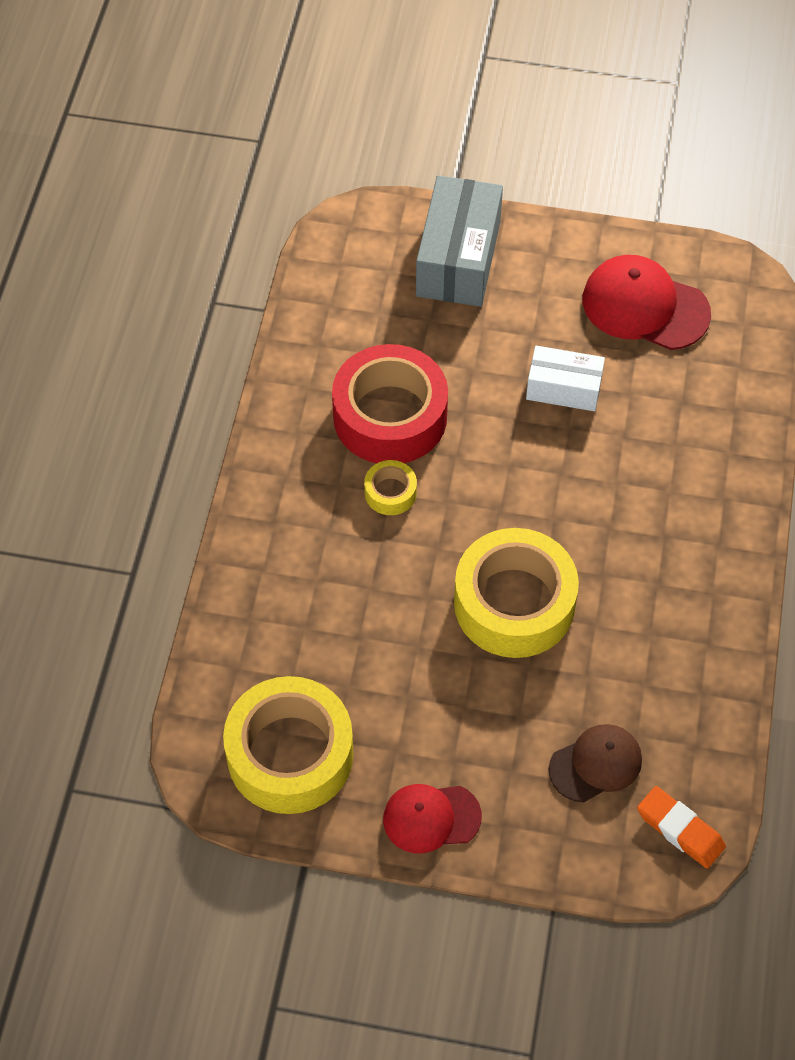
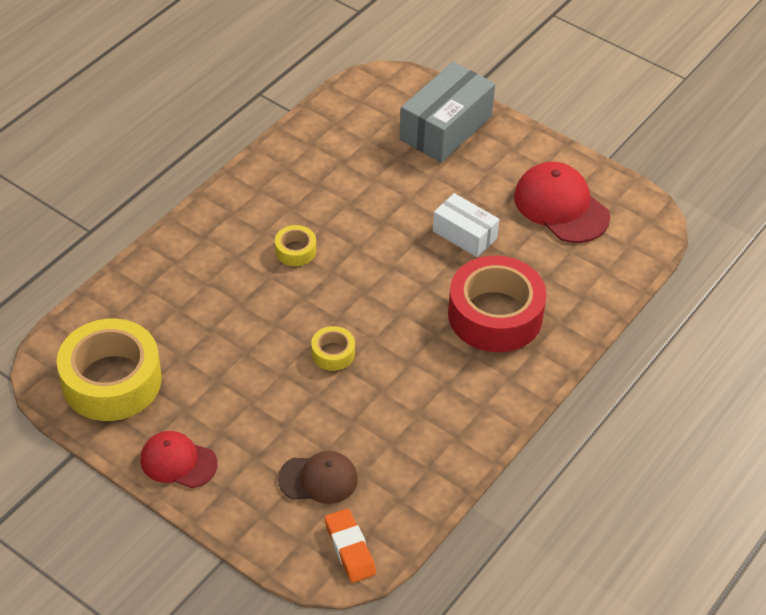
camera: 25 degrees right, 10 degrees down
(390, 416) = (329, 205): red tape -> red tape (495, 315)
(514, 603) = (333, 353): yellow tape -> yellow tape, size x0.45

